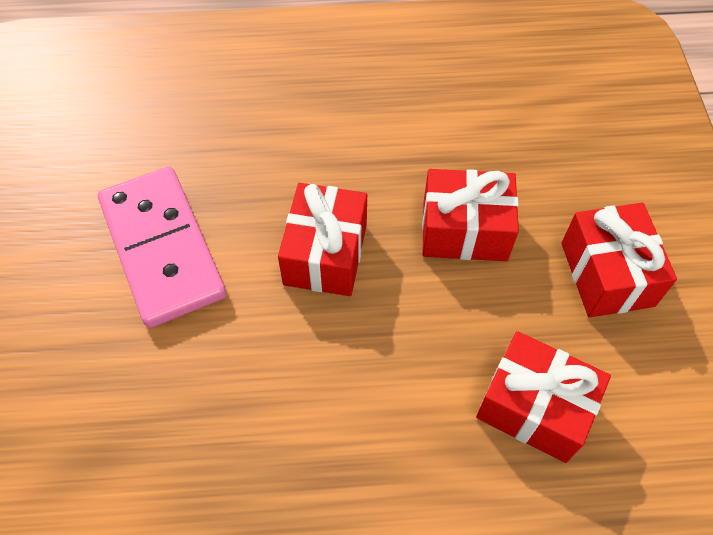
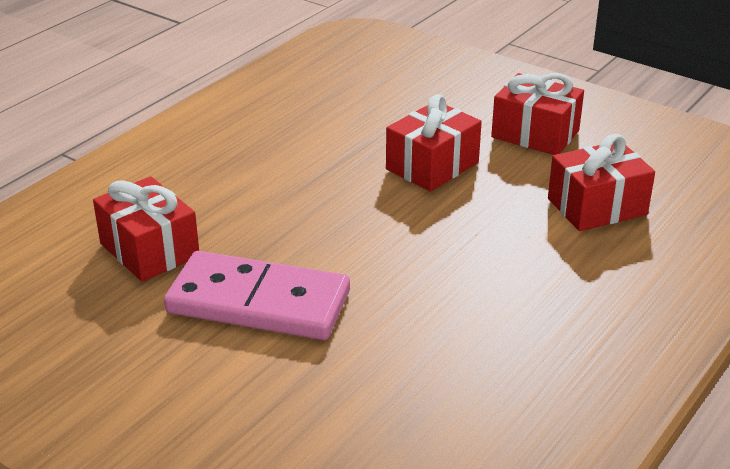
camera: 50 degrees left, 25 degrees down
(325, 254) = (372, 229): red gift -> red gift (149, 250)

